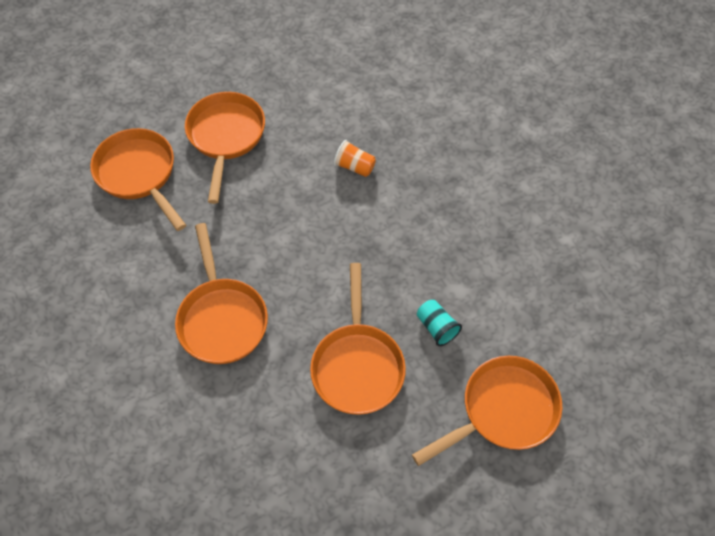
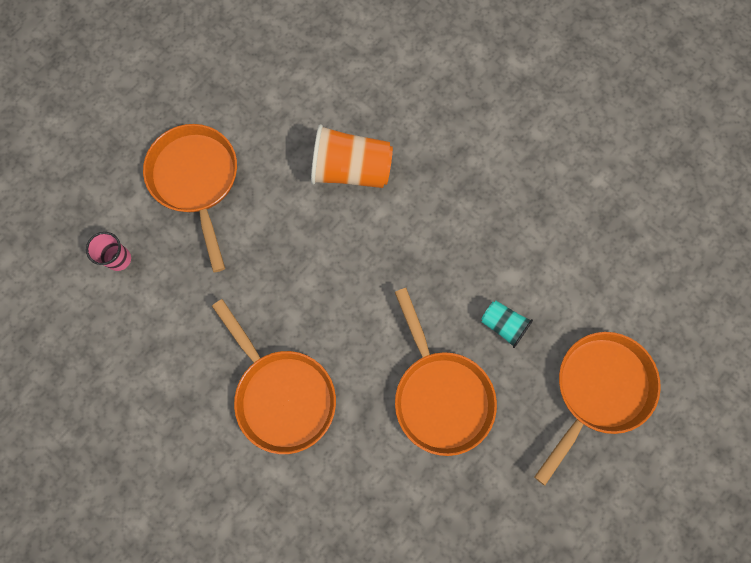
camera: 20 degrees left, 15 degrees up
(139, 174) = (119, 259): orange pan -> pink cup
(354, 166) = (351, 169): orange cup -> orange cup, size x1.82

